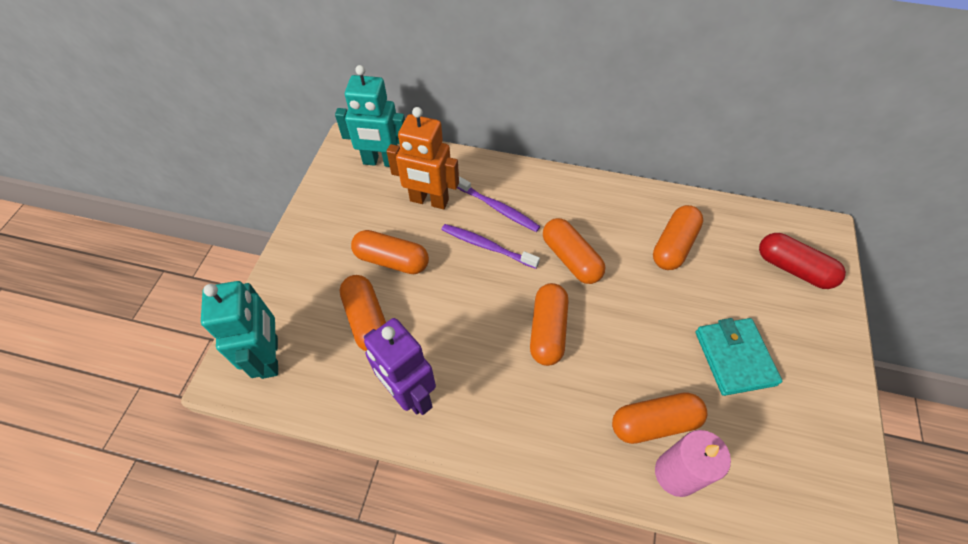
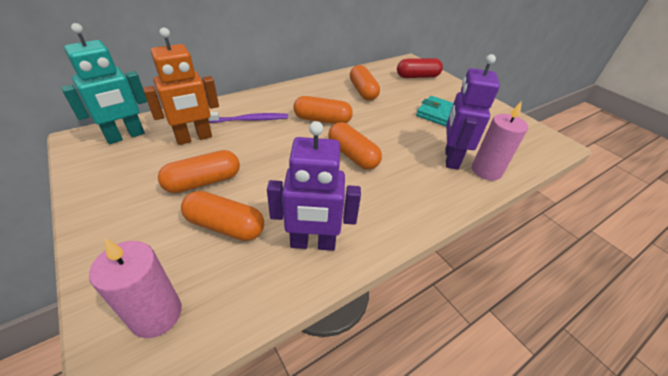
camera: 50 degrees left, 15 degrees down
(270, 357) = (156, 314): turquoise robot -> pink candle
(486, 246) = (265, 139): purple toothbrush -> none
(654, 423) = (451, 158): orange capsule -> purple robot

